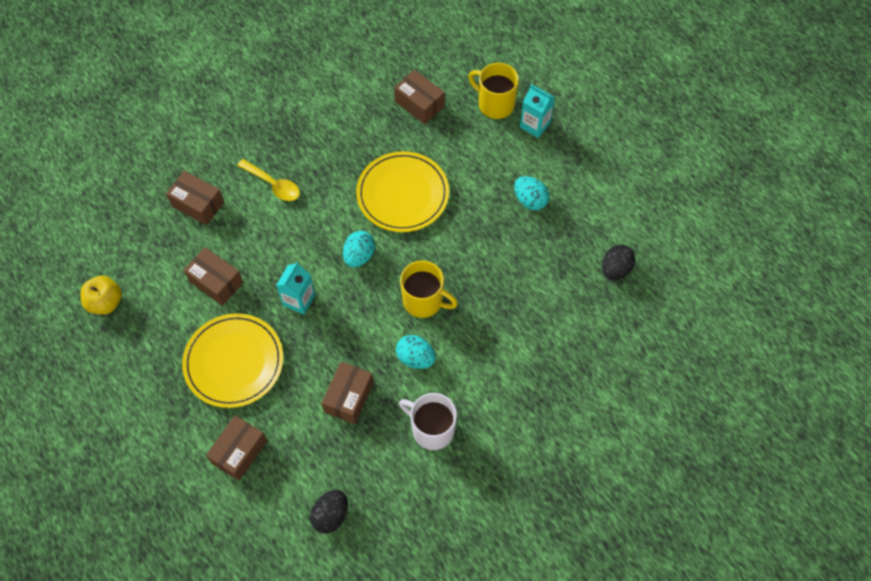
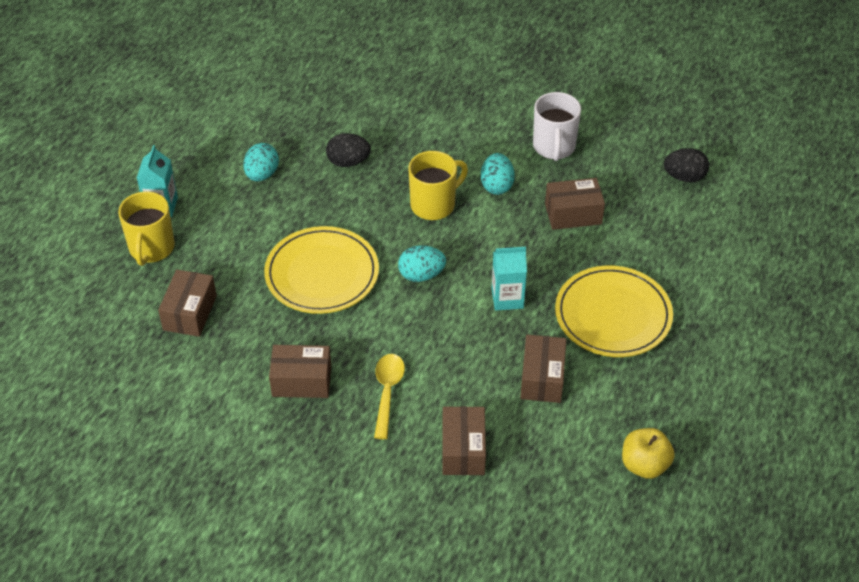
camera: 120 degrees left, 15 degrees down
(239, 452) = (690, 265): brown box -> brown box (301, 381)
(424, 301) = (434, 205): yellow mug -> yellow mug turned 60 degrees clockwise
(615, 269) = (300, 91): black egg -> black egg (348, 162)

